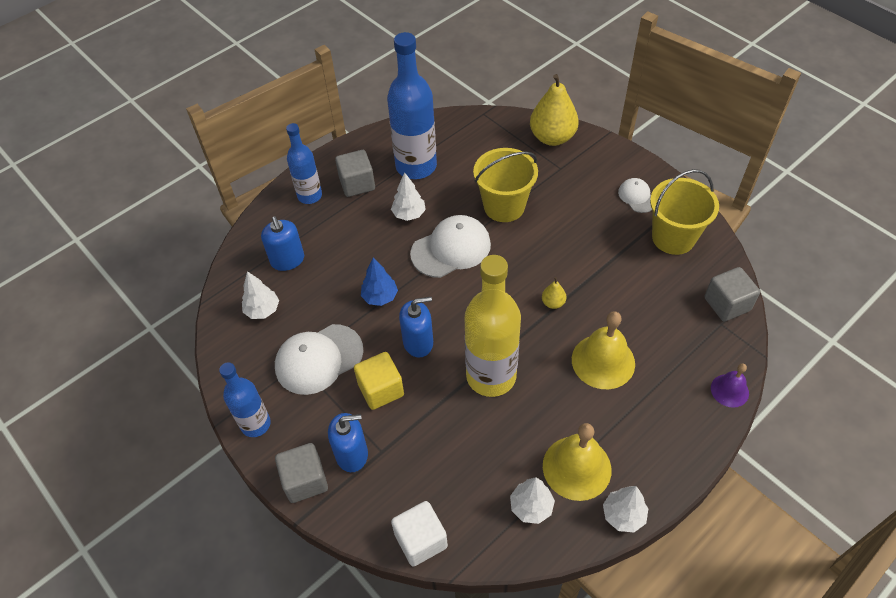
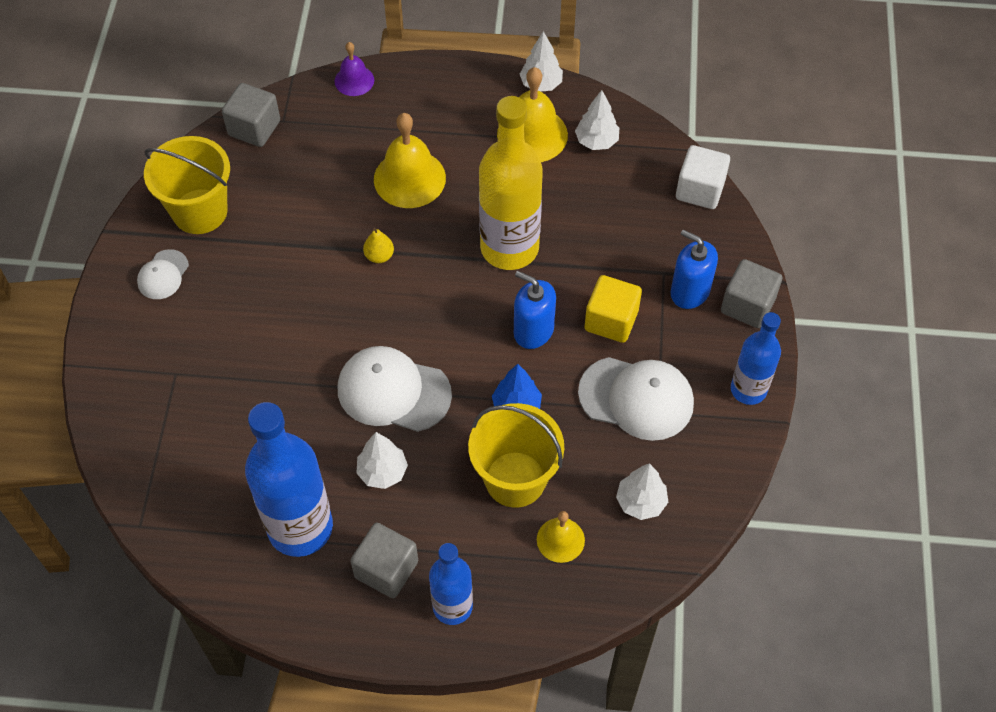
camera: 135 degrees left, 5 degrees up
(287, 260) = (560, 540): blue soap dispenser -> yellow bell
(504, 206) = (286, 386): yellow bucket -> yellow bucket (515, 479)
(552, 137) = (126, 417): yellow pear -> none

